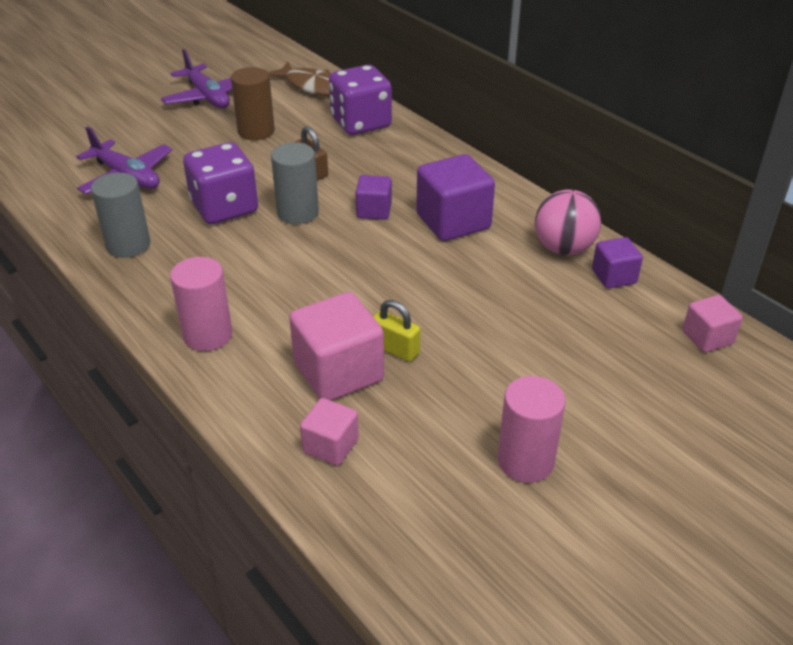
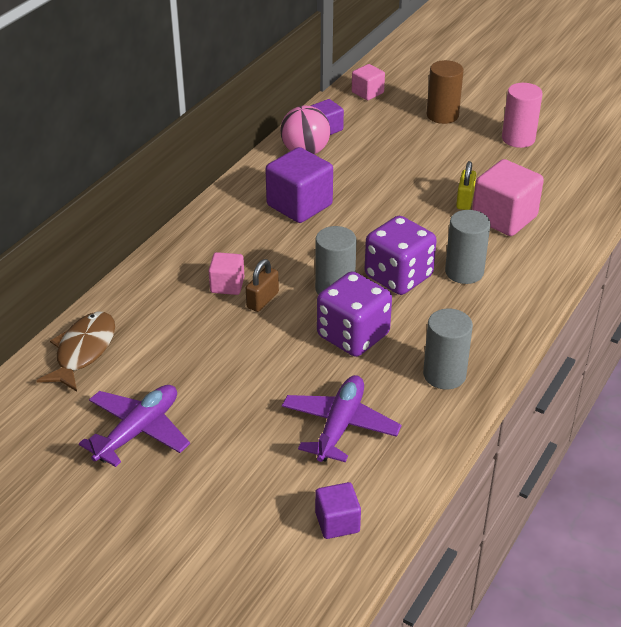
camera: 110 degrees left, 0 degrees up
(207, 335) = (515, 286): pink cylinder -> none
(256, 131) = (203, 362): brown cylinder -> brown cylinder (442, 115)
(261, 304) = (464, 272): none -> grey cylinder
(330, 446) = (565, 205): pink cube -> pink cube (227, 285)
(361, 123) = (155, 293): purple dice -> purple dice (398, 276)
(374, 211) = (307, 248): purple cube -> purple cube (337, 522)

